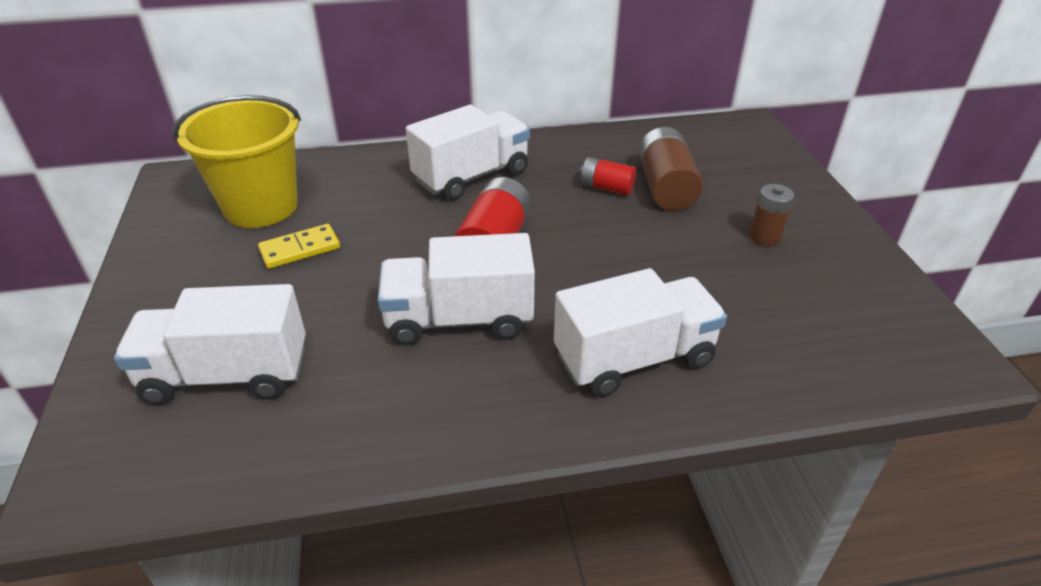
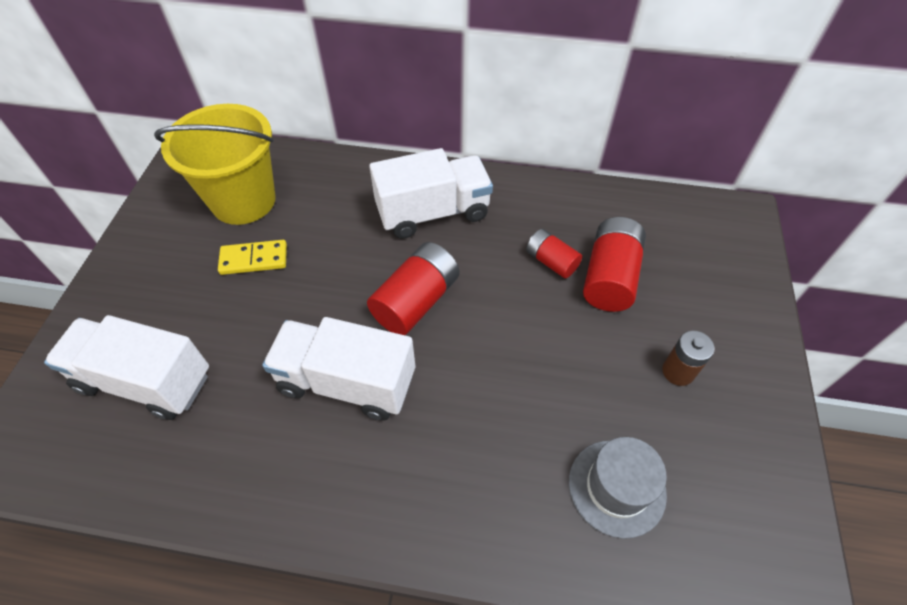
camera: 20 degrees right, 15 degrees up
(634, 358) = (476, 480): white truck -> none
(666, 187) = (609, 277): brown battery -> red battery
(764, 328) = (616, 487): none -> grey hat

